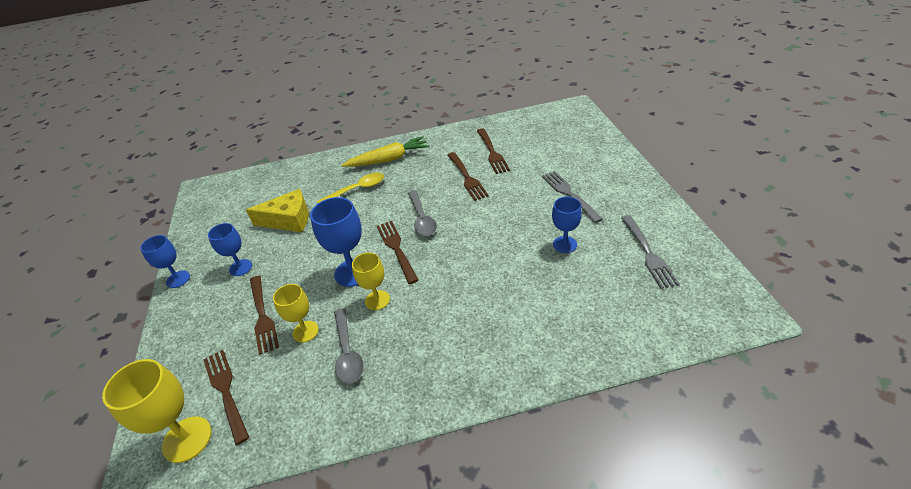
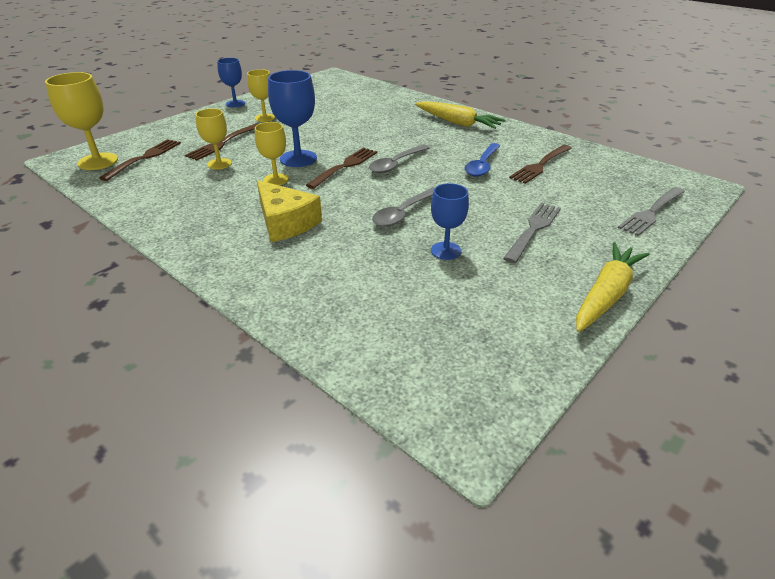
camera: 50 degrees right, 5 degrees down
(240, 267) = (265, 118): blue goblet -> yellow goblet
(289, 220) = (333, 114): yellow cheese -> yellow cheese (285, 222)
(347, 352) = (210, 187): grey spoon -> grey spoon (403, 213)
(357, 190) = (400, 125): yellow spoon -> none
(467, 177) = (482, 165): brown fork -> blue spoon
(648, 253) = (495, 314): grey fork -> grey fork (651, 212)
(656, 200) = (606, 295): none -> yellow carrot

